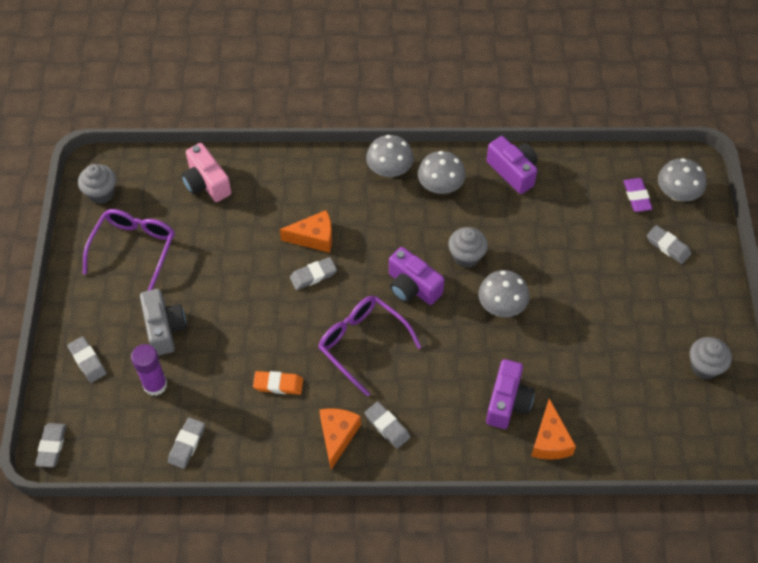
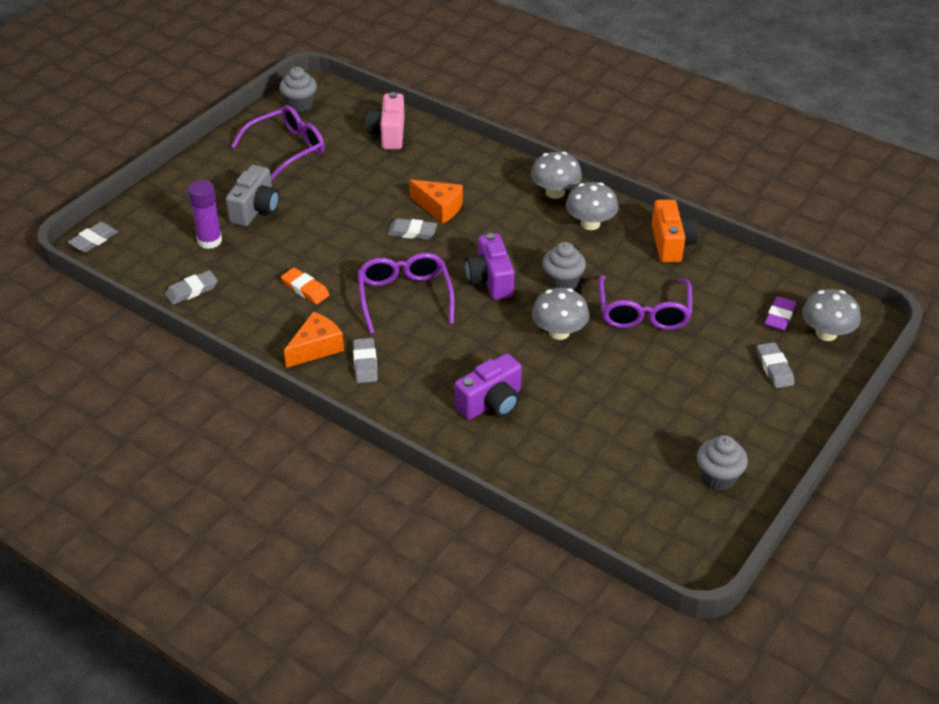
camera: 35 degrees right, 15 degrees down
(87, 361) = (176, 201): grey eraser -> none
(513, 171) = (671, 244): purple camera -> orange camera
(545, 250) = (643, 312): none -> purple glasses
(550, 440) = (501, 451): orange cheese -> none

